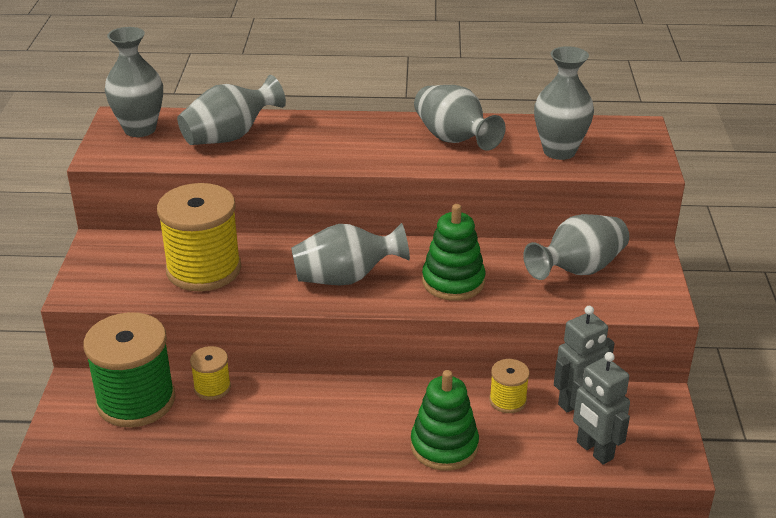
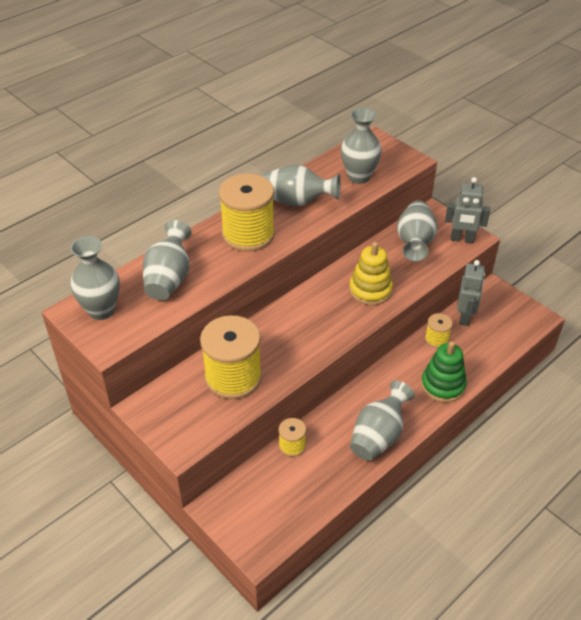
camera: 45 degrees left, 10 degrees up
(136, 401) = (263, 487): green spool -> none
(346, 278) = (316, 326): grey vase -> grey vase (378, 436)
(358, 141) = (248, 234): none -> yellow spool
(453, 282) = (370, 290): green stacking toy -> yellow stacking toy
(594, 450) = (502, 336): grey robot -> grey robot (462, 239)

